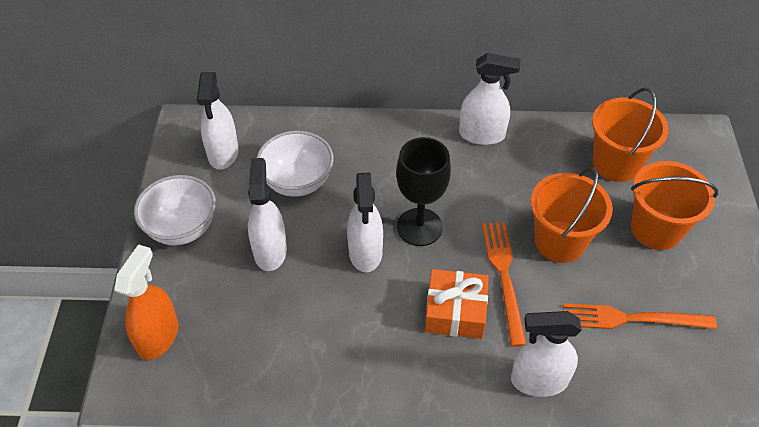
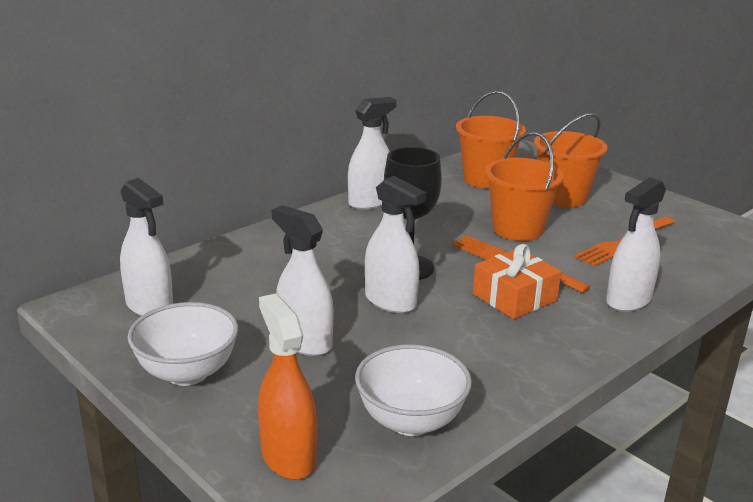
camera: 45 degrees left, 25 degrees down
(297, 182) = (258, 291): white bowl -> white bowl (411, 421)

